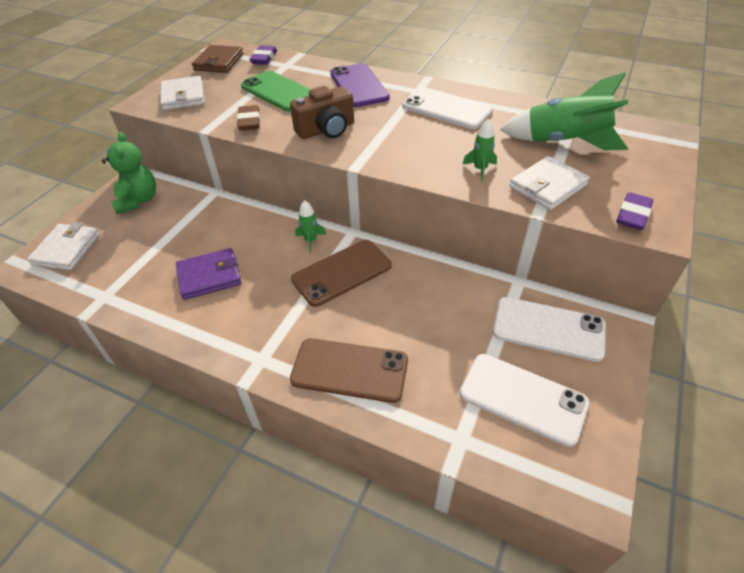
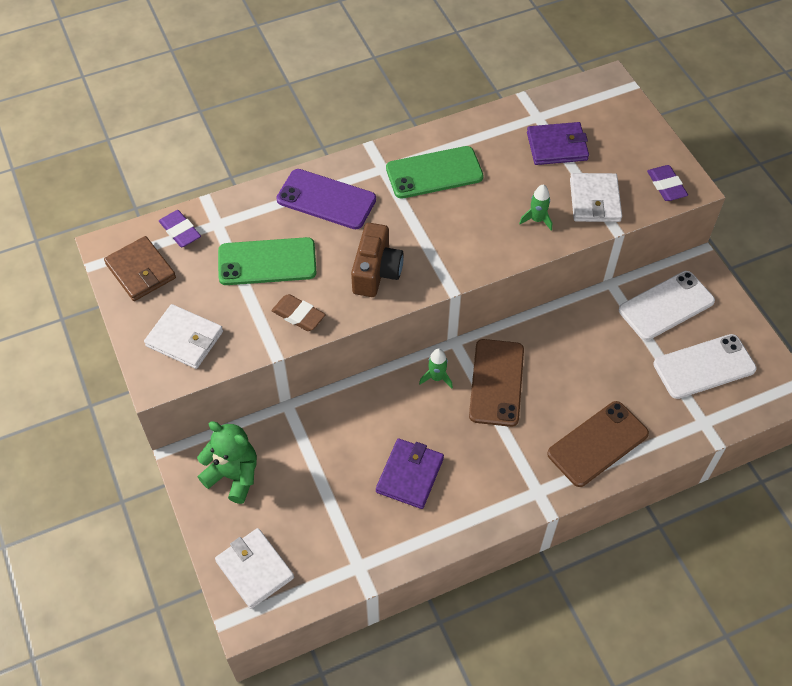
camera: 50 degrees left, 10 degrees up
(446, 108) = (434, 173): white phone -> green phone
(564, 142) = (557, 146): green rocket -> purple wallet

